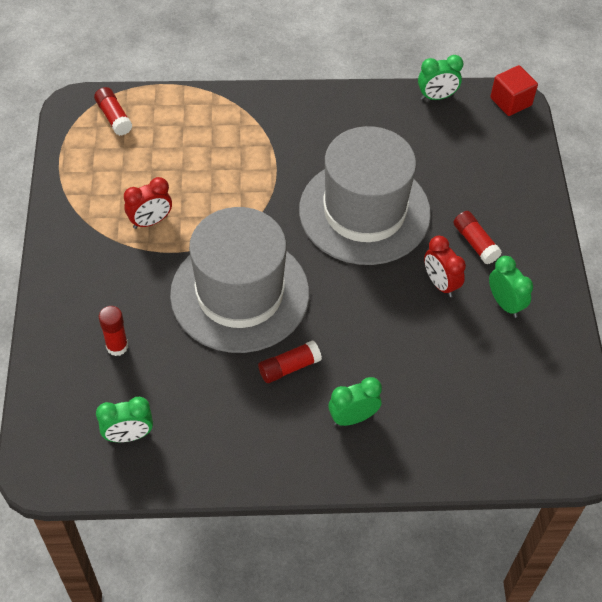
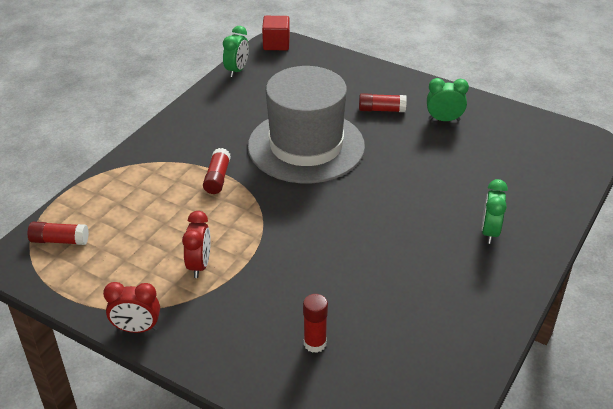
camera: 55 degrees left, 15 degrees down
(128, 435) = (416, 375): green clock -> none
(240, 293) = (324, 243): grey hat -> none
(289, 367) = (418, 246): red glue stick -> red glue stick (217, 178)
(440, 284) = (403, 140): red clock -> red clock (137, 329)

